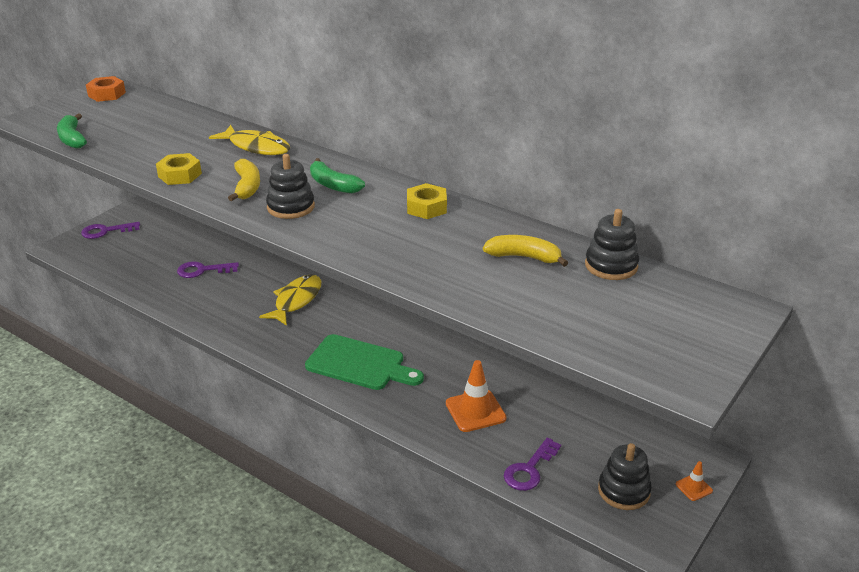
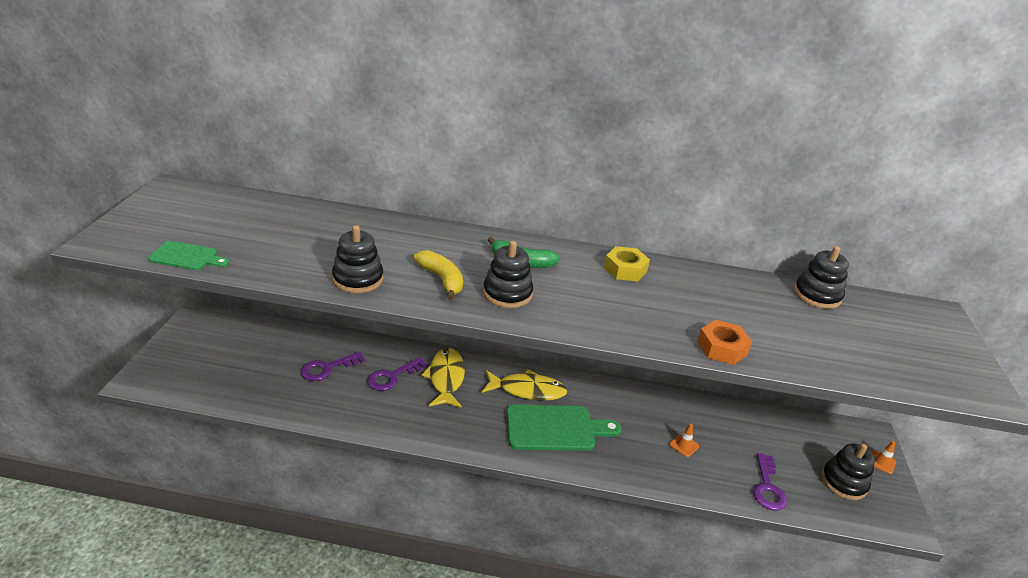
camera: 30 degrees left, 0 degrees up
(72, 139) = (186, 257): green banana -> green cutting board
(106, 231) = (183, 347): purple key -> purple key (392, 377)
(107, 94) = (177, 197): orange nut -> orange nut (722, 348)
(180, 175) = (358, 279): yellow nut -> black stacking toy
(256, 147) = (406, 234): yellow fish -> yellow fish (527, 390)
(475, 411) = (684, 445): orange traffic cone -> orange traffic cone, size x0.51
(524, 257) = (750, 302): yellow banana -> none

